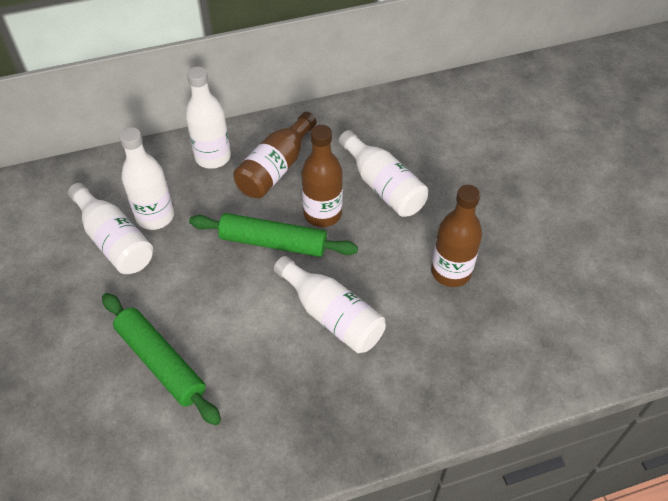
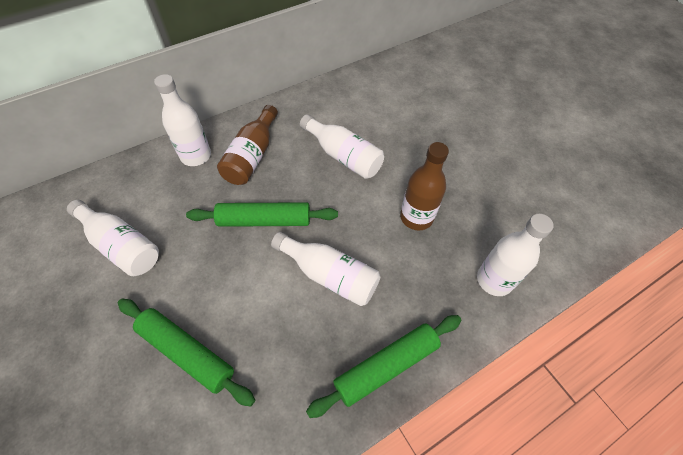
camera: 15 degrees left, 5 degrees up
(155, 216) = (155, 216): white bottle -> white bottle (494, 280)
(322, 214) = (300, 188): brown bottle -> none
(369, 422) = (386, 366): none -> green rolling pin

